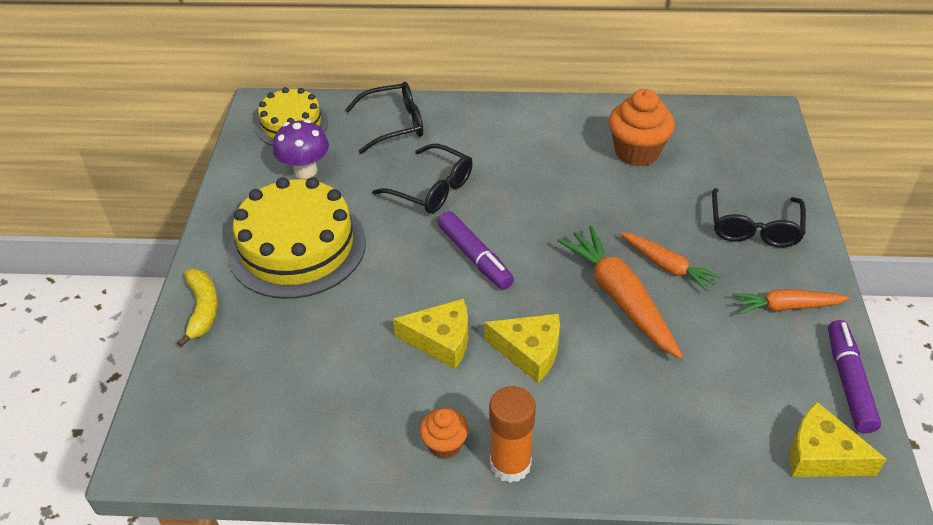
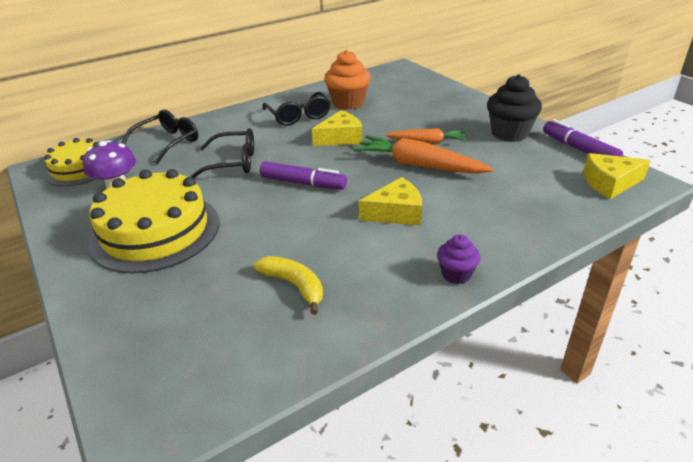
camera: 35 degrees left, 10 degrees down
(202, 309) = (103, 304): yellow banana -> yellow banana (294, 285)
(441, 340) = (329, 233): yellow cheese -> yellow cheese (341, 138)
(445, 444) = (400, 287): orange cupcake -> none
(510, 464) = (456, 274): orange glue stick -> purple cupcake
(754, 227) = (451, 110): black glasses -> black glasses (298, 116)
(786, 307) = (509, 133): orange carrot -> black cupcake

